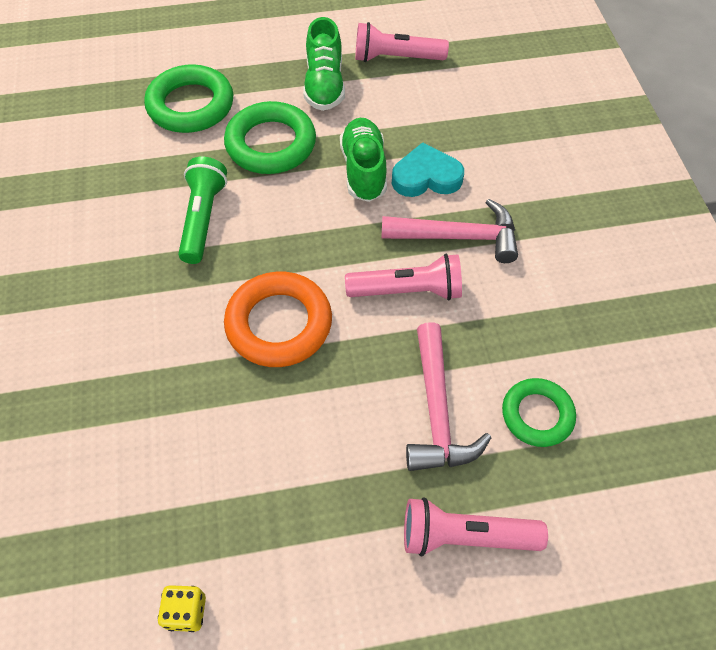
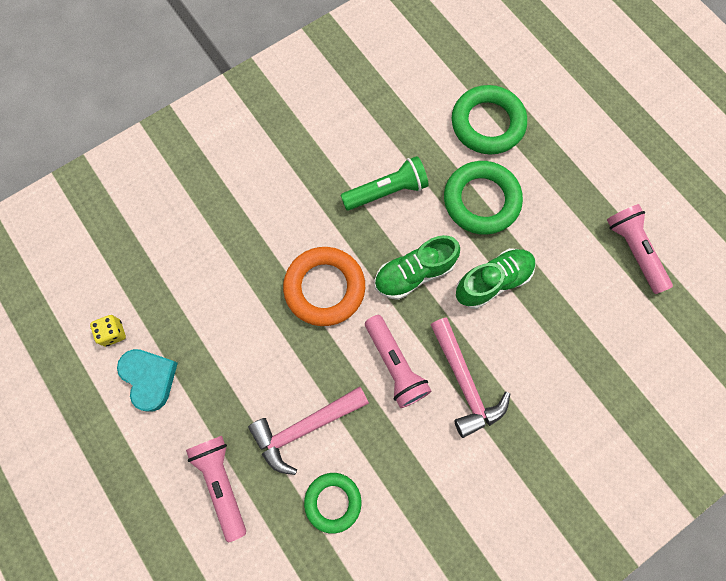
camera: 65 degrees right, 15 degrees up
(324, 85) = (566, 209): green shoe -> green shoe (414, 273)
(426, 177) = (512, 333): turquoise heart -> turquoise heart (149, 378)

